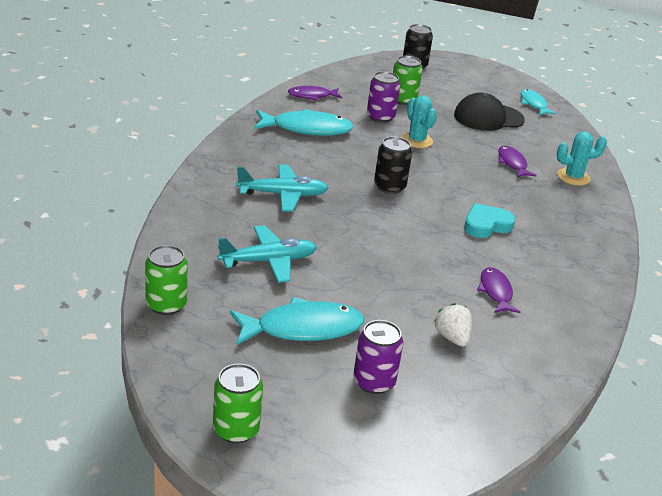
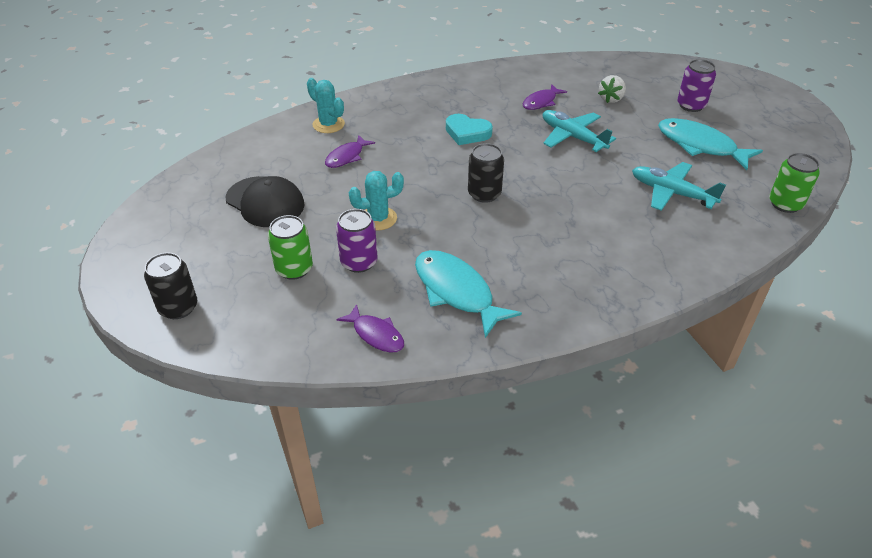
camera: 125 degrees left, 10 degrees up
(236, 429) = (800, 125): green can -> none
(283, 195) = (587, 236): turquoise plane -> turquoise plane (572, 137)
(416, 140) = (378, 218): turquoise cactus -> turquoise cactus turned 45 degrees clockwise
(534, 104) = (192, 190): turquoise fish -> none

